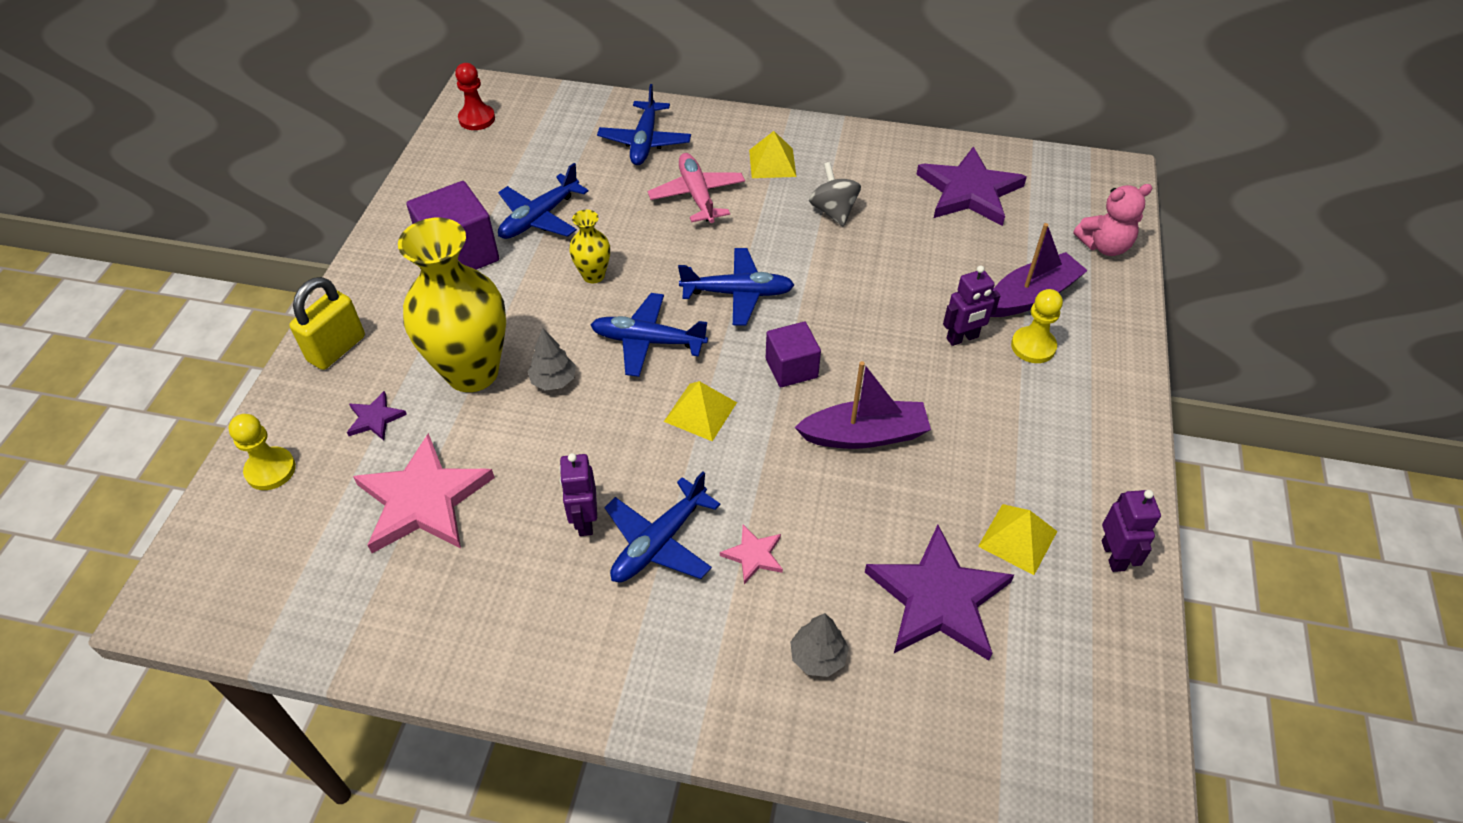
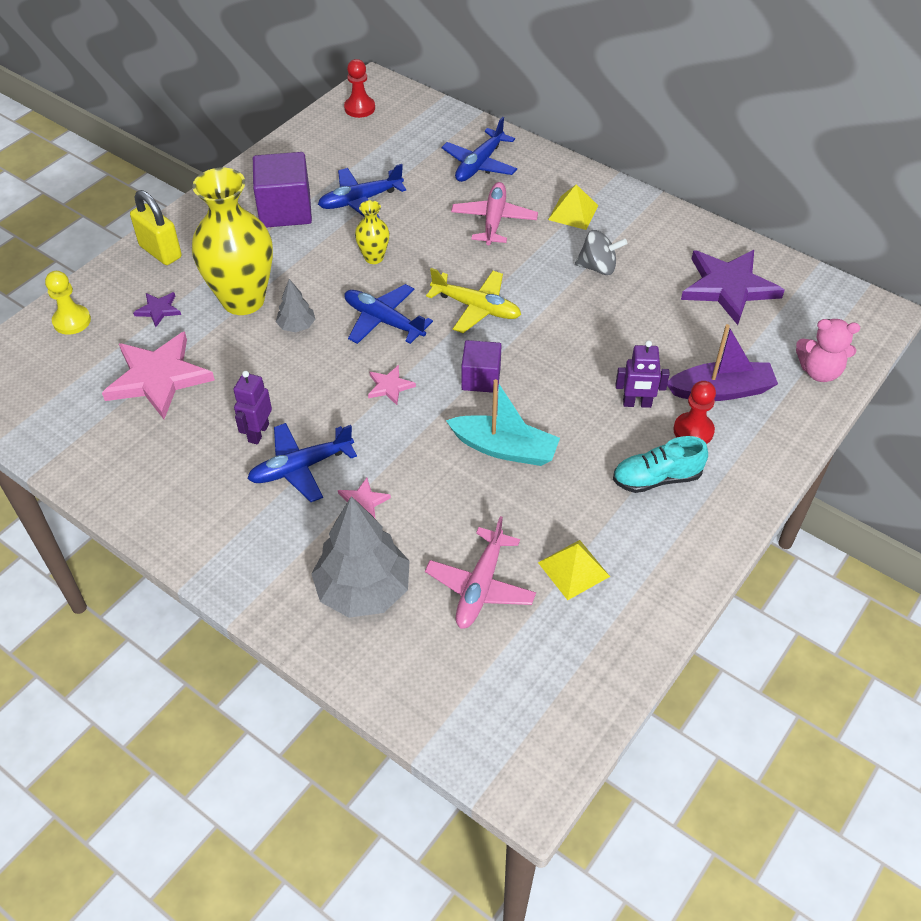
camera: 25 degrees right, 0 degrees up
(337, 349) = (160, 252): yellow padlock -> yellow padlock turned 75 degrees clockwise
(700, 412) = (390, 386): yellow pyramid -> pink star
(738, 293) = (476, 307): blue plane -> yellow plane
(818, 656) = (363, 589): grey tree -> grey tree, size x2.05
(833, 211) = (598, 267): grey spinning top -> grey spinning top turned 90 degrees clockwise
(864, 435) = (504, 448): purple boat -> turquoise boat
(938, 598) = (480, 586): purple star -> pink plane
(1032, 409) = (656, 478): none -> turquoise shoe
(1033, 346) = (693, 431): yellow pawn -> red pawn
(1113, 555) = (643, 612): purple robot -> none

